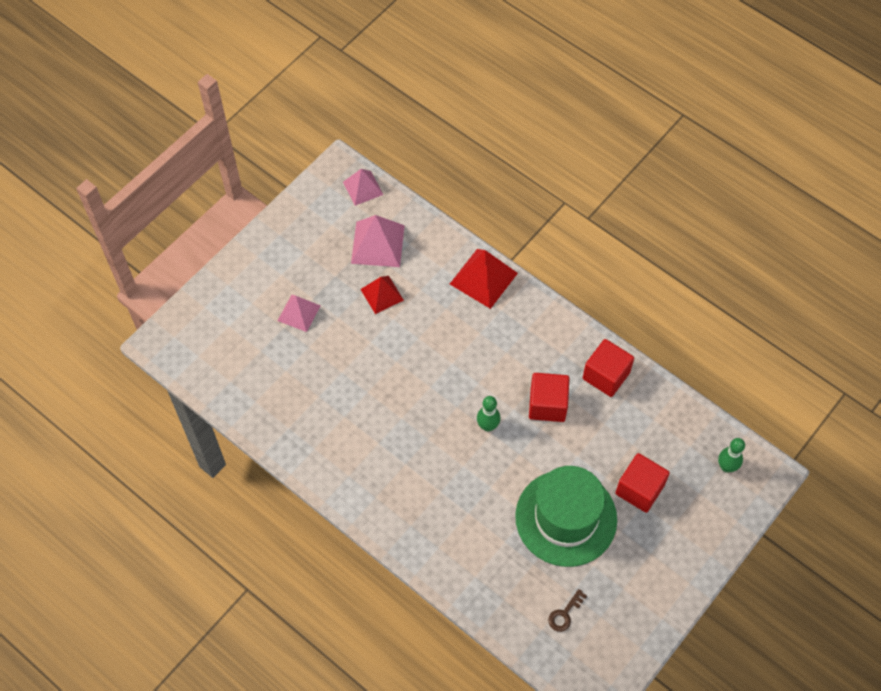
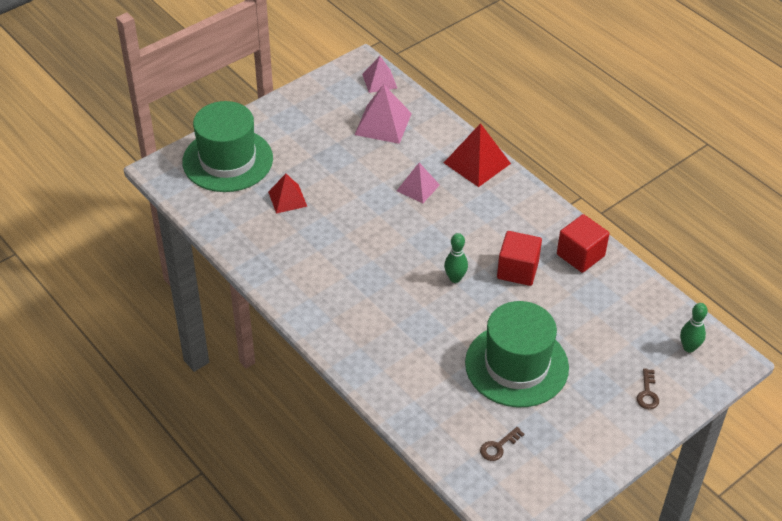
camera: 10 degrees right, 15 degrees down
(227, 319) = (228, 160): none -> green hat
(299, 313) = (296, 165): pink pyramid -> pink pyramid (418, 187)
(381, 294) = (377, 162): red pyramid -> red pyramid (287, 199)
(639, 489) = (596, 353): red cube -> none
(695, 527) = (647, 393): none -> brown key

